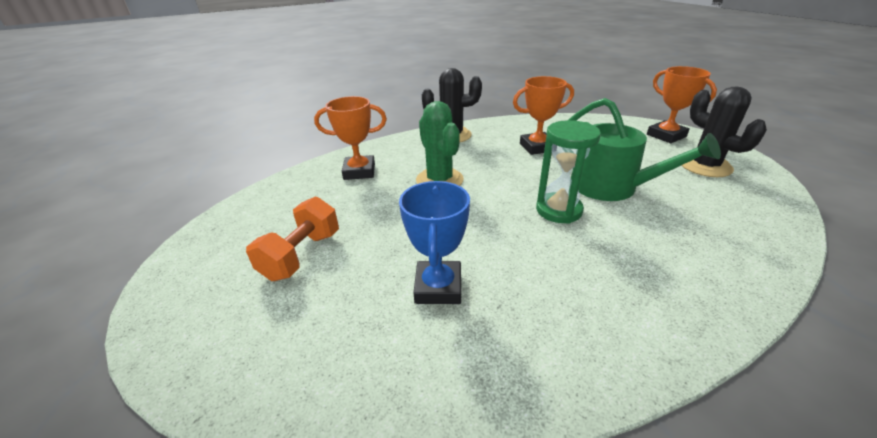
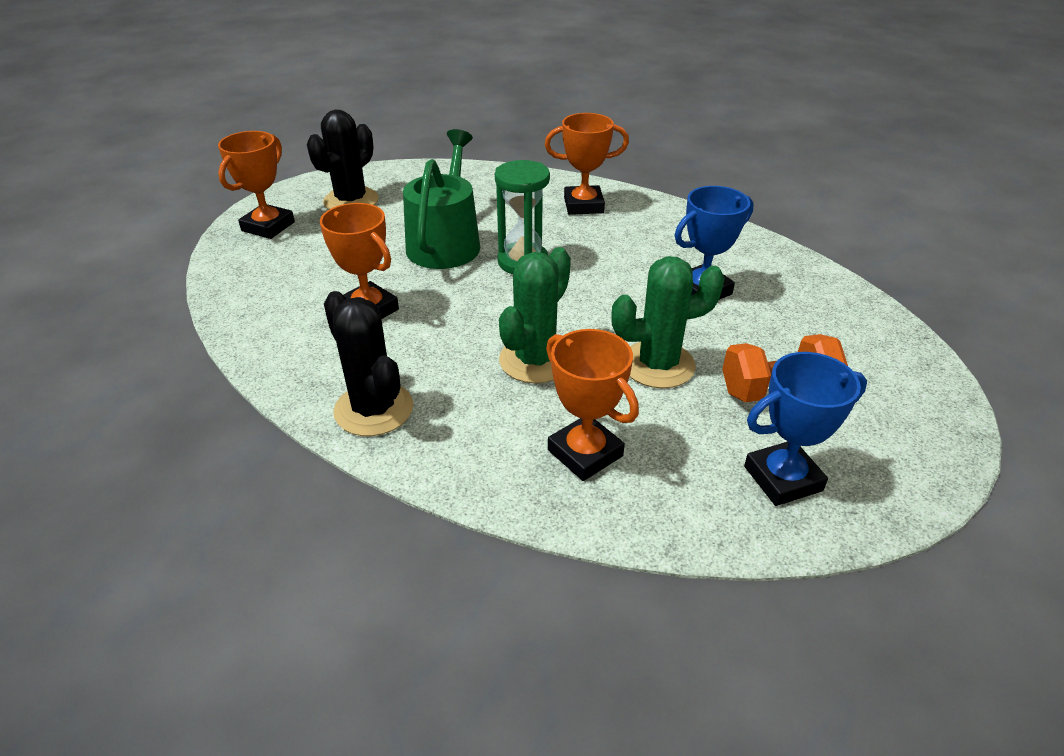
camera: 125 degrees left, 5 degrees up
(260, 217) = (783, 478): none -> blue trophy
(385, 218) = (658, 365): none -> green cactus
(663, 287) = (583, 205): none -> orange trophy

